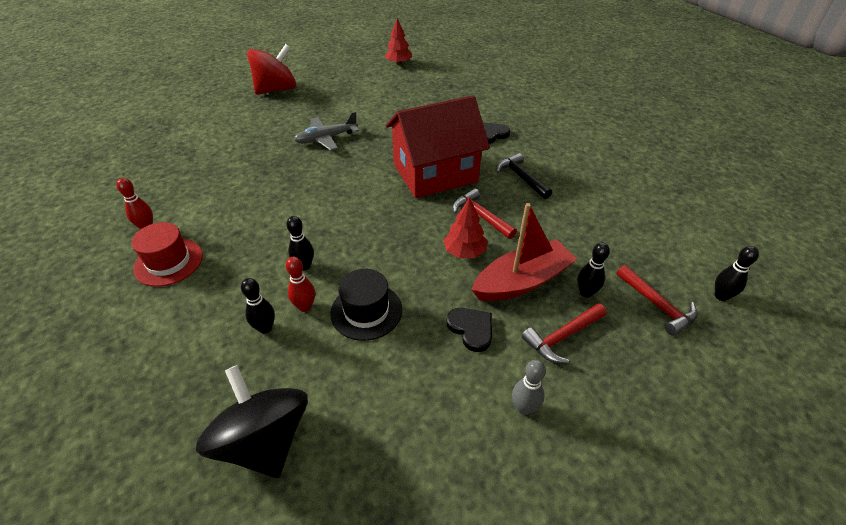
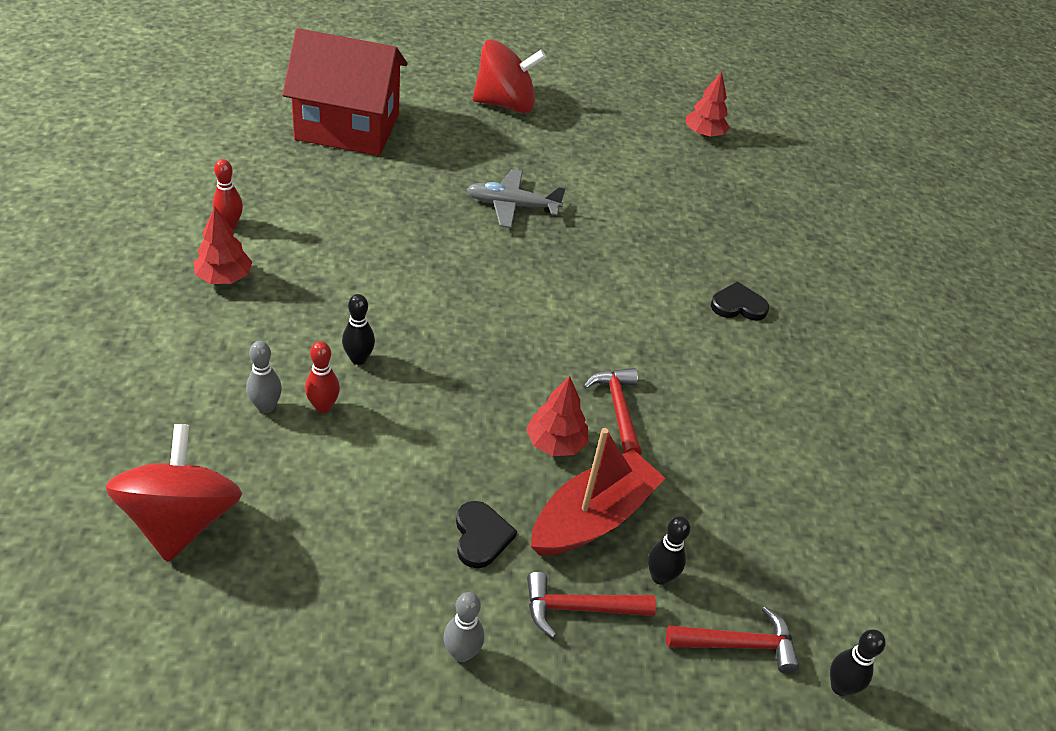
camera: 25 degrees right, 0 degrees up
(168, 262) = (224, 277): red hat -> red tree
(264, 441) = (181, 520): black spinning top -> red spinning top
(265, 328) = (266, 406): black bowling pin -> grey bowling pin
(366, 311) = (383, 448): black hat -> none
(435, 173) = (610, 322): red house -> red house (347, 127)
(521, 177) = (722, 387): black hammer -> none
(522, 281) = (592, 518): red boat -> red boat turned 45 degrees counterclockwise
(656, 305) = (738, 644): red hammer -> red hammer turned 90 degrees counterclockwise

